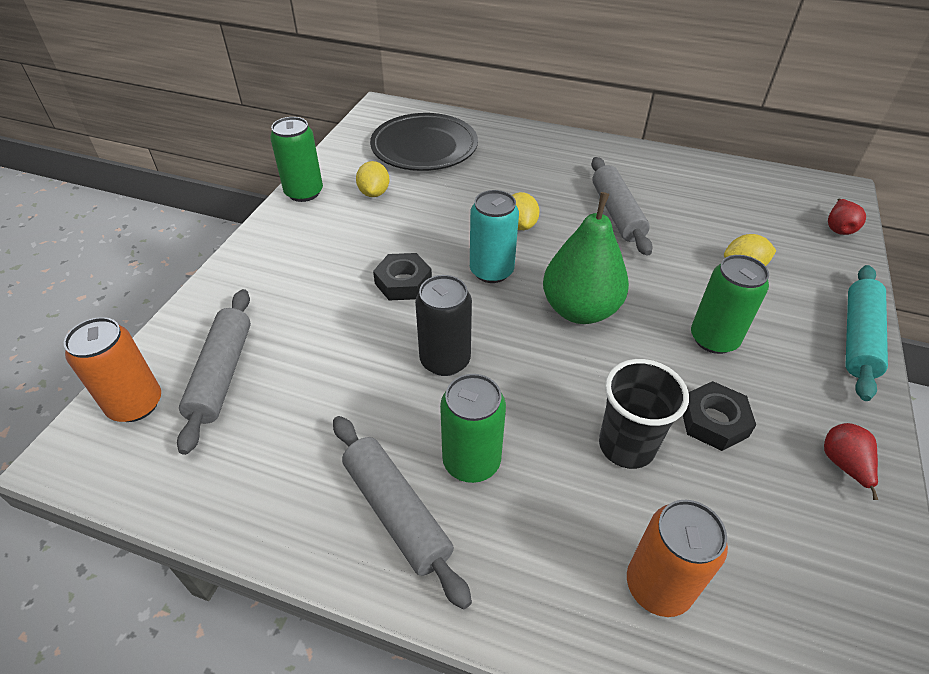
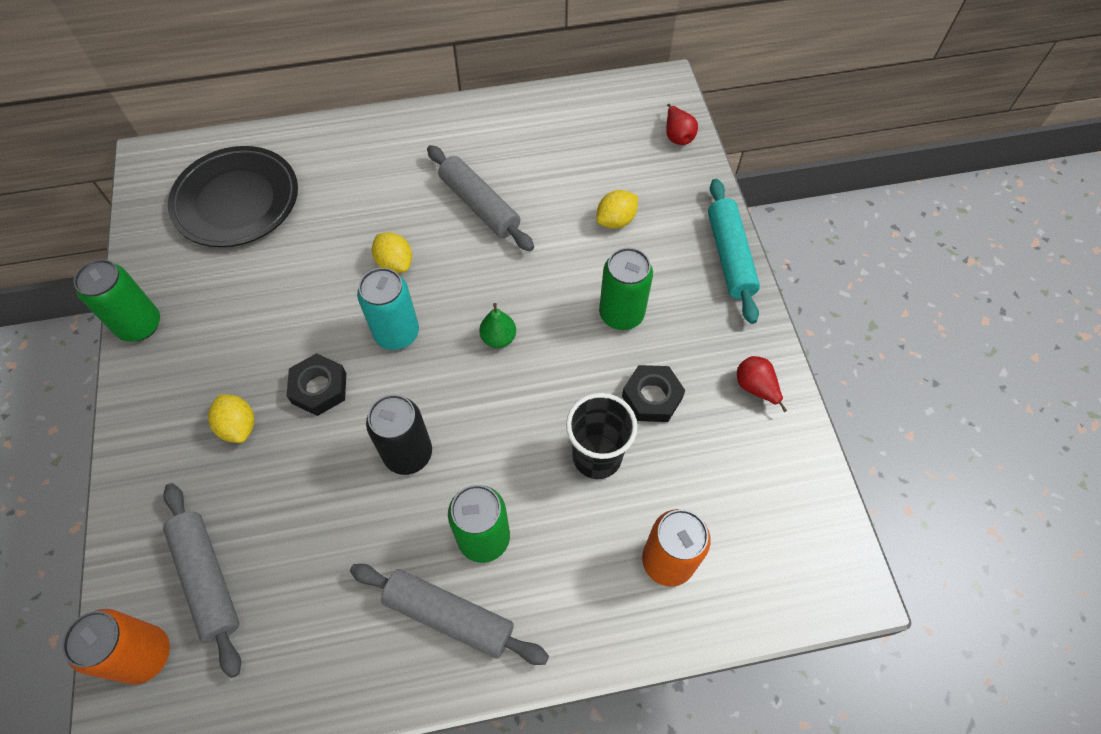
camera: 30 degrees left, 15 degrees up
(374, 193) = (219, 290): yellow lemon -> yellow lemon (238, 426)
(580, 310) = (498, 338): green pear -> green pear, size x0.46

